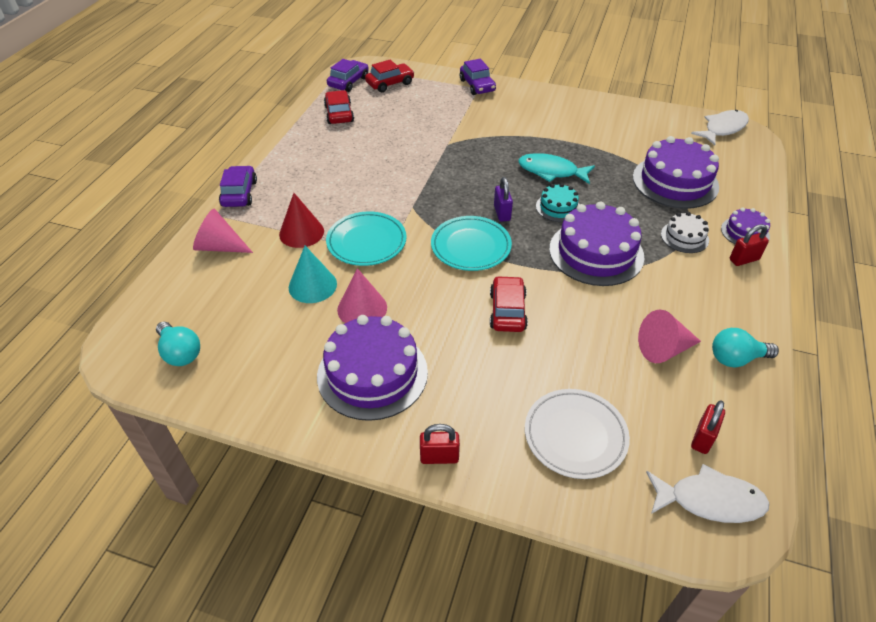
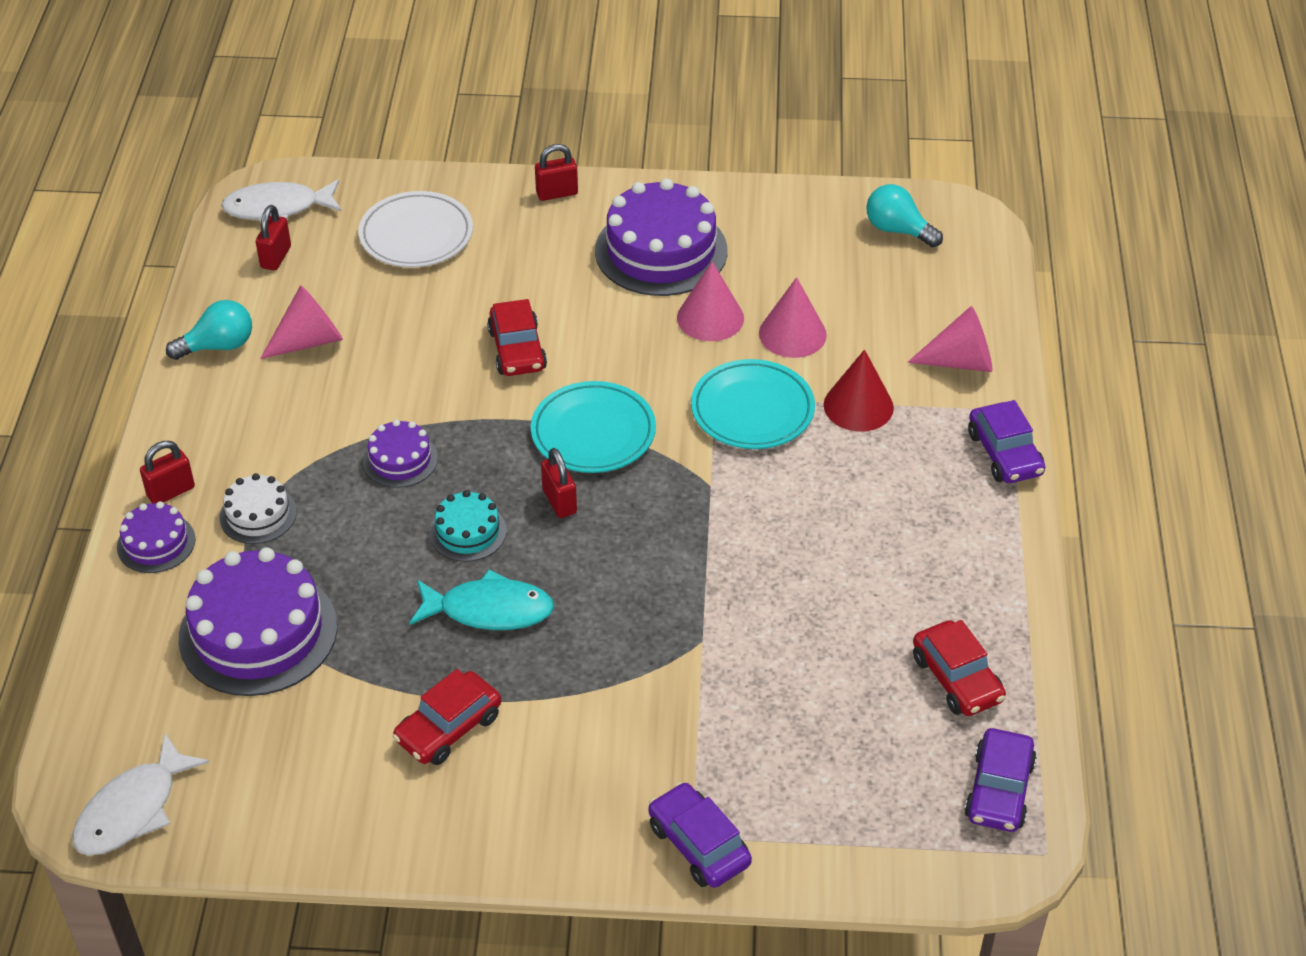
camera: 165 degrees right, 0 degrees up
(312, 285) = (792, 334): turquoise cone -> pink cone
(390, 83) = (903, 807): red car -> red car (448, 728)
(502, 213) = (559, 501): purple padlock -> red padlock
(596, 252) = (400, 459): purple cake -> purple cake, size x0.51

